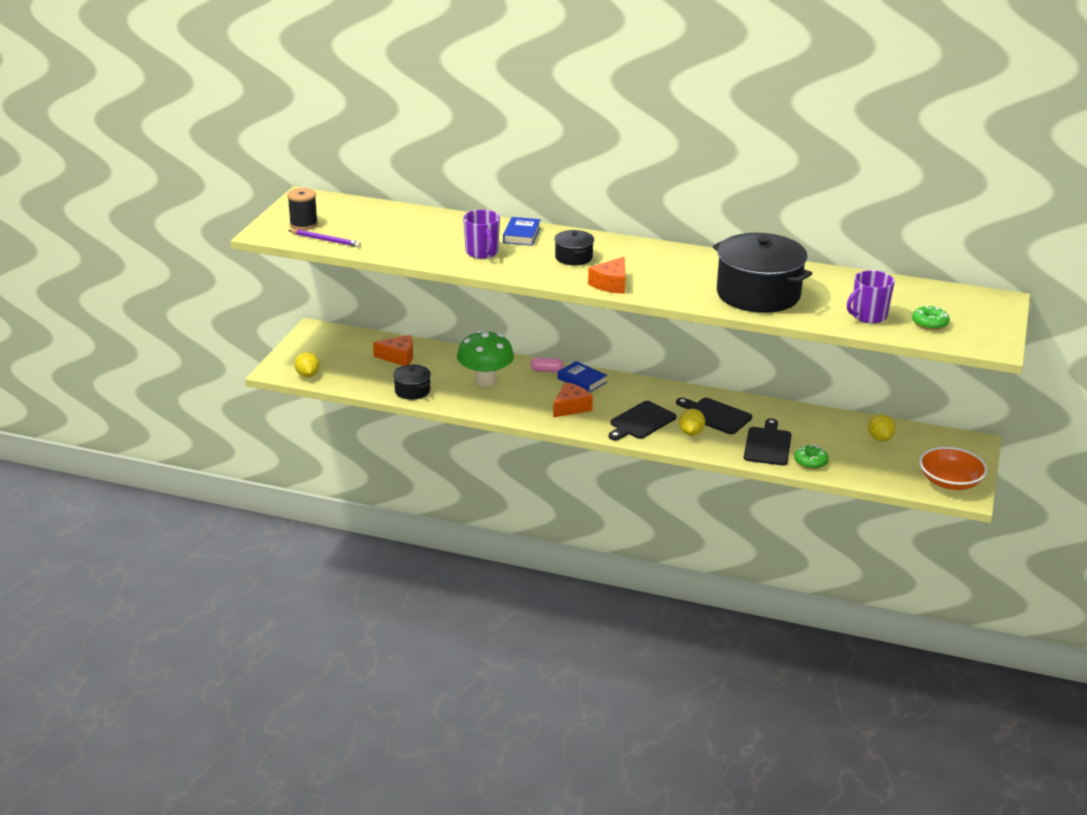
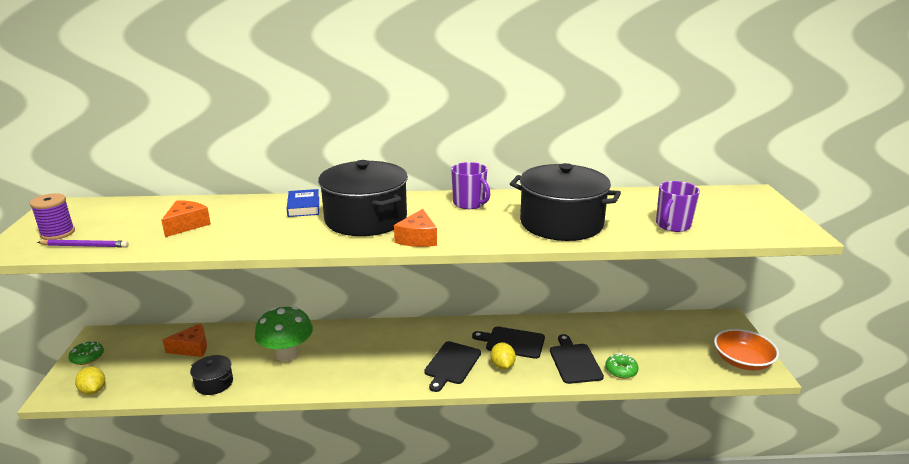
camera: 20 degrees left, 5 degrees down
(303, 224) = (57, 233): black spool -> purple spool
(482, 252) = (269, 230): purple mug -> purple mug (469, 203)
(546, 371) = (342, 331): pink capsule -> none
(571, 407) = (380, 364): orange cheese -> orange cheese (186, 225)
(573, 257) = (366, 219): black pot -> black pot, size x2.14
(582, 380) = (378, 334): blue book -> none
(880, 438) = (657, 332): yellow lemon -> none
(929, 323) = (728, 222): green donut -> green donut (87, 357)

